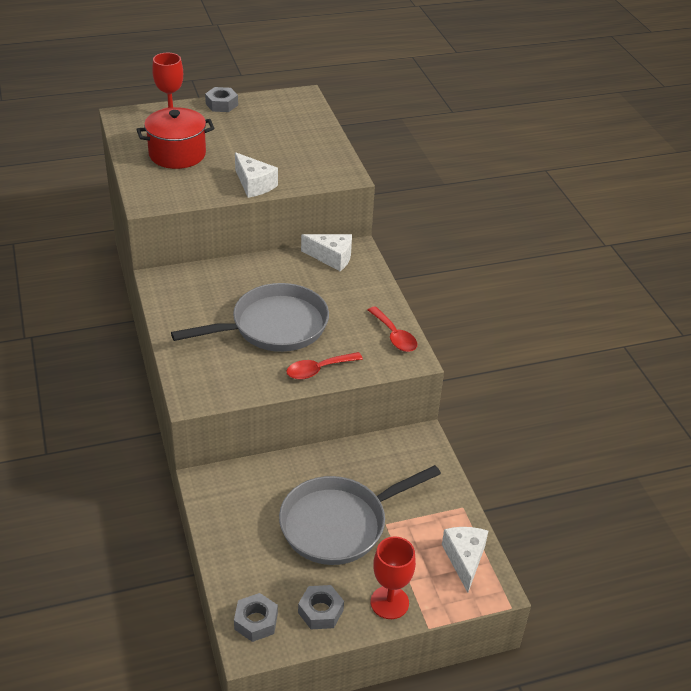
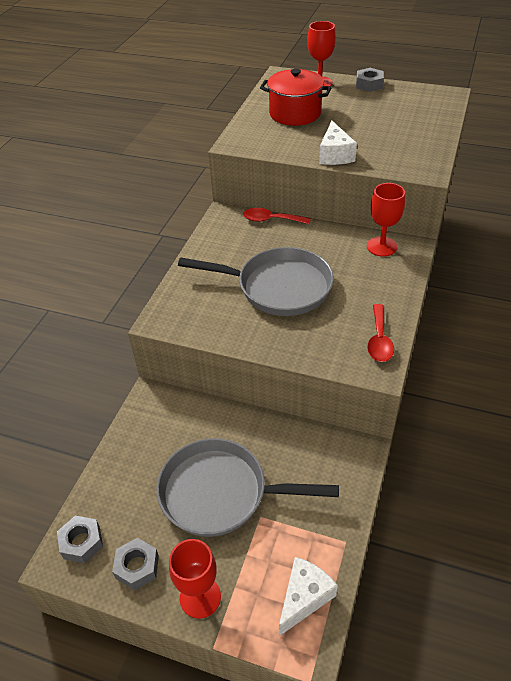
camera: 40 degrees right, 5 degrees up
(318, 370) = (282, 342): red spoon -> red spoon (271, 220)
(332, 258) = (381, 246): white cheese -> red goblet

